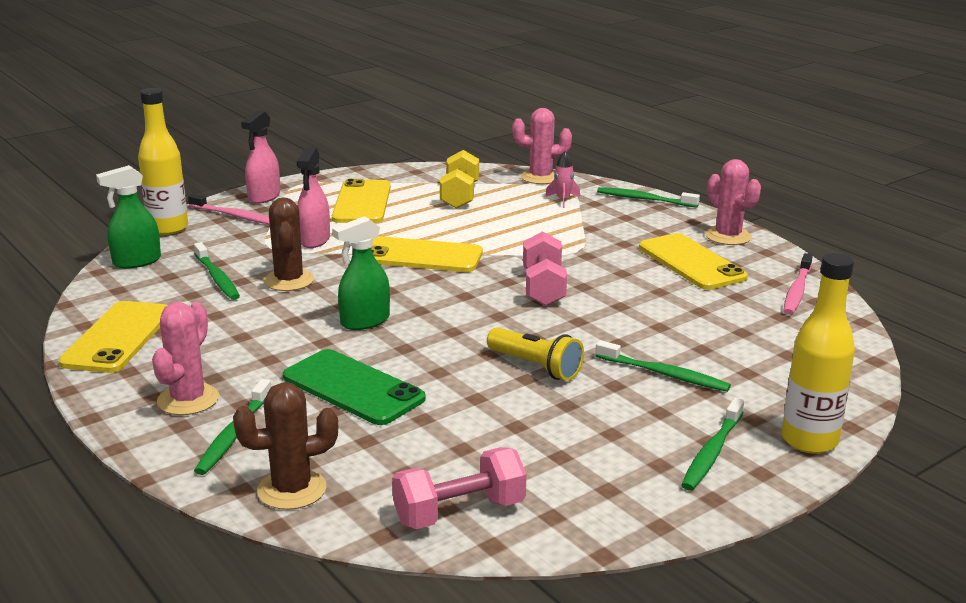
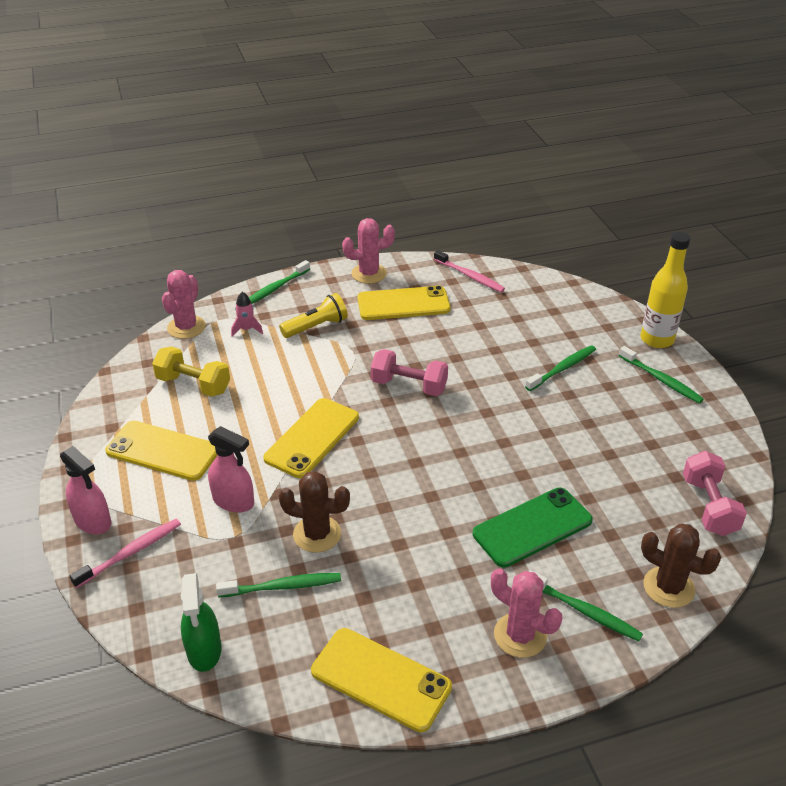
camera: 70 degrees left, 15 degrees up
(168, 228) = (127, 614): yellow bottle -> none
(292, 490) = (668, 587): brown cactus -> brown cactus turned 60 degrees counterclockwise
(364, 321) = (422, 499): green spray bottle -> none
(535, 367) = (532, 423): yellow flashlight -> yellow flashlight (316, 327)

